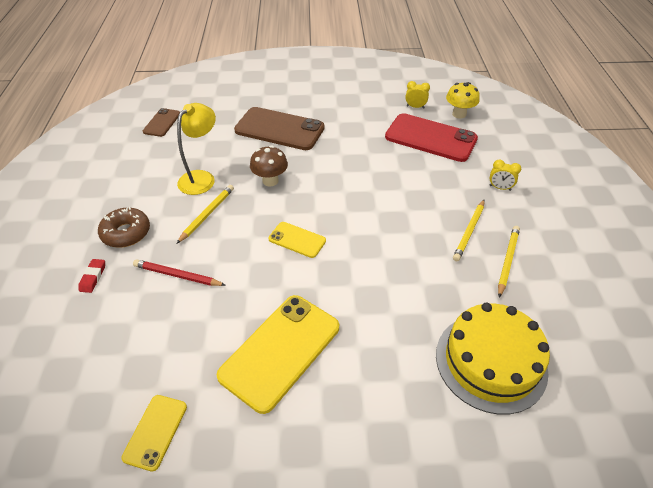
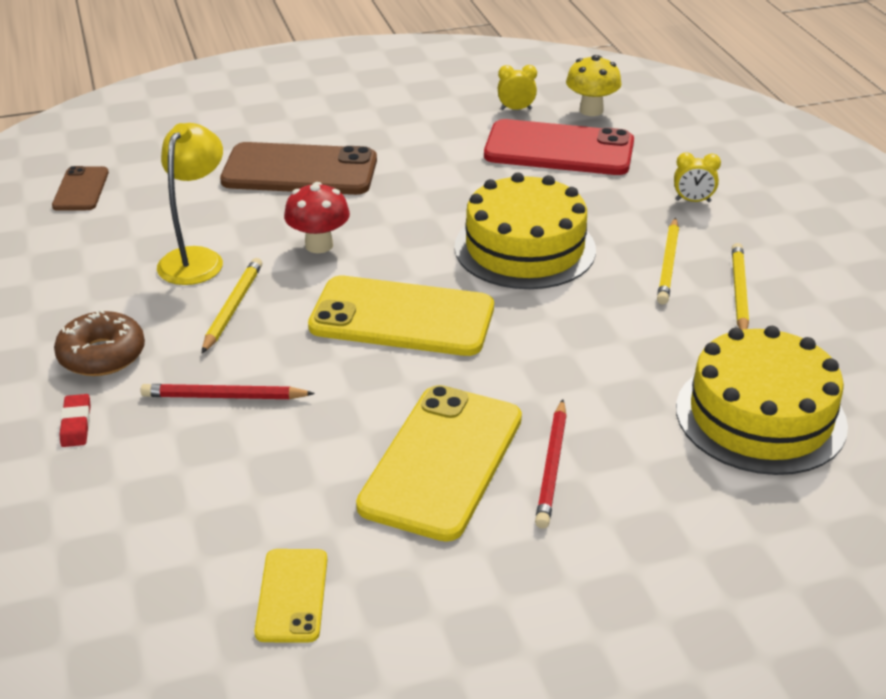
camera: 15 degrees left, 10 degrees down
(270, 181) = (319, 245): brown mushroom -> red mushroom
(297, 240) = (402, 317): yellow phone -> yellow phone, size x1.93
(344, 371) = (552, 467): none -> red pencil
(386, 204) = (525, 248): none -> yellow cake

